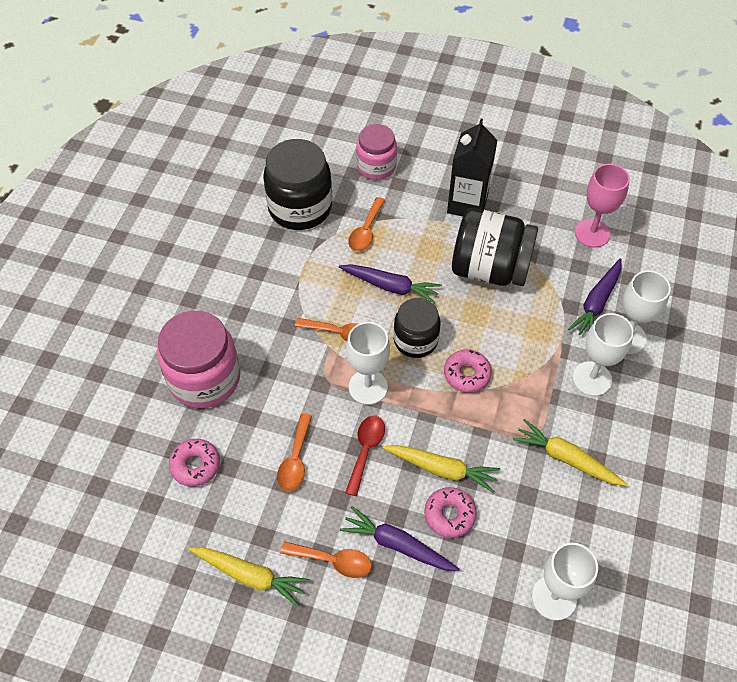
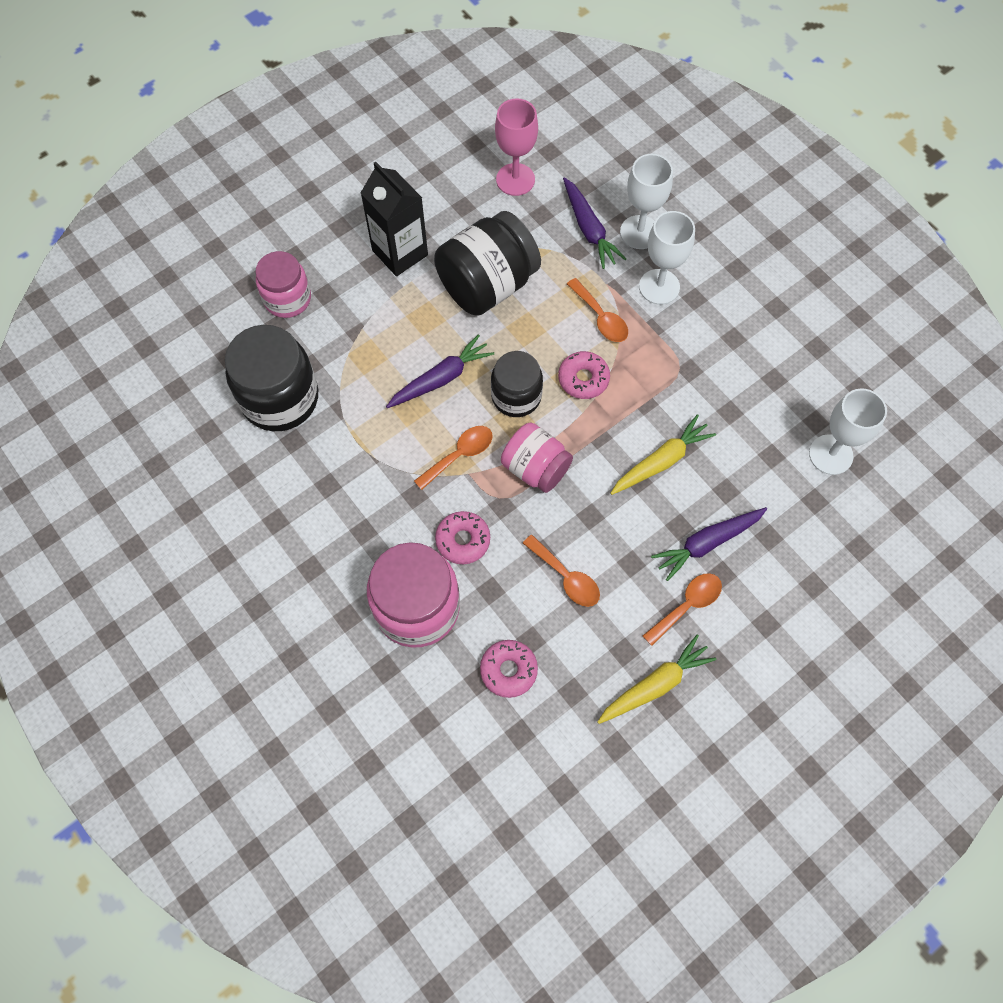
camera: 55 degrees left, 10 degrees up
(366, 231) = (359, 358): orange spoon -> orange spoon (600, 318)
(366, 450) = (599, 511): red spoon -> none
(368, 387) = (535, 468): white goblet -> pink jar
(449, 515) = (708, 484): pink donut -> pink donut (463, 540)
(566, 458) = (718, 359): yellow carrot -> none

